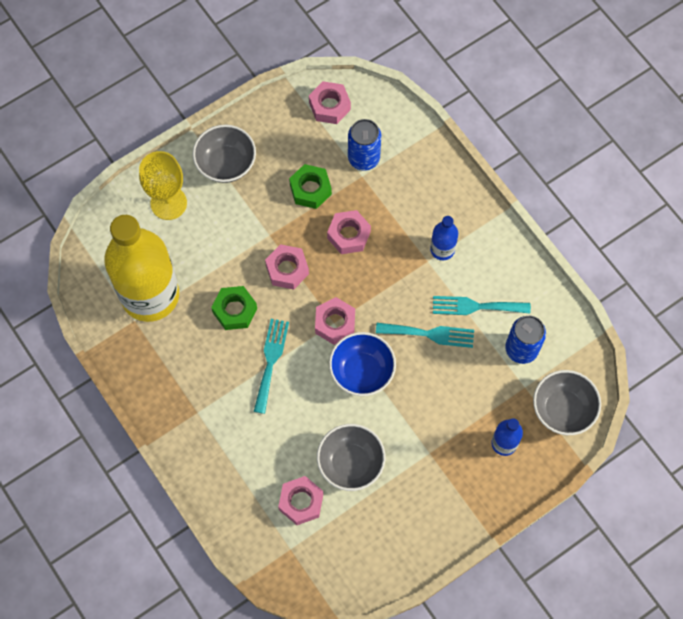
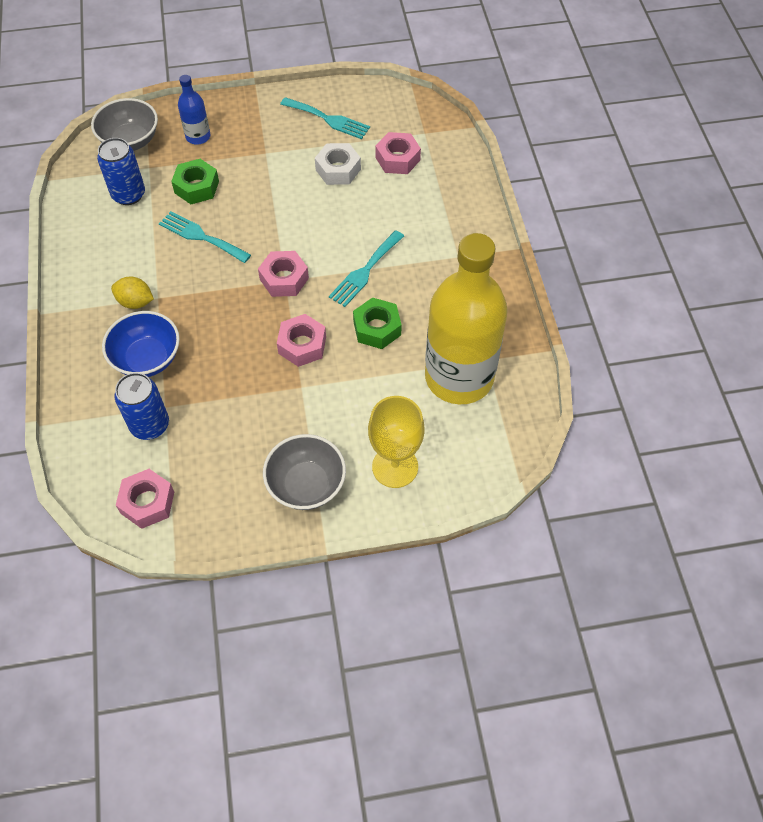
camera: 155 degrees left, 10 degrees down
(310, 189) = (229, 415): green nut -> green nut (197, 187)
(348, 235) = (218, 353): pink nut -> none
(350, 463) = (338, 169): grey bowl -> white nut
(362, 371) = (284, 231): blue bowl -> blue bowl (147, 358)
(442, 249) = (135, 302): blue bottle -> yellow lemon
(476, 306) = (142, 242): turquoise fork -> turquoise fork (328, 119)

